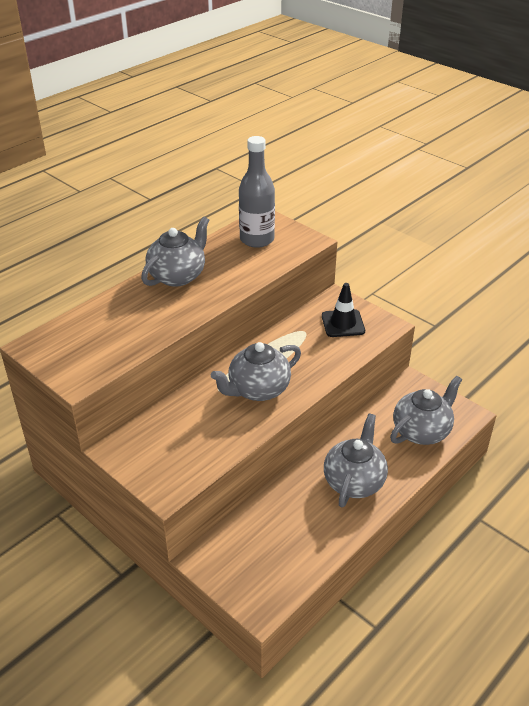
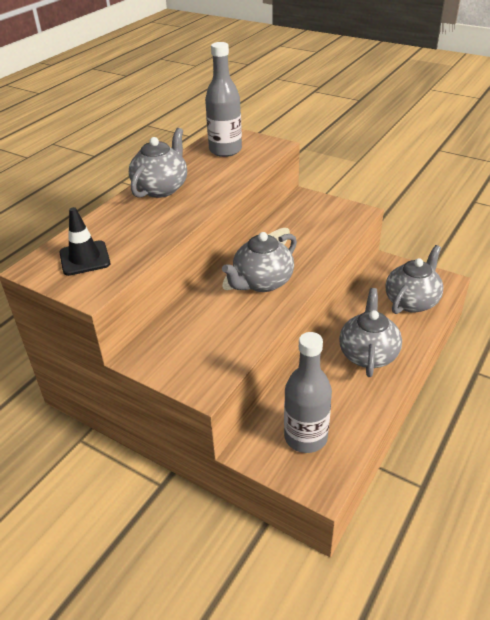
camera: 10 degrees left, 0 degrees up
(261, 556) = (305, 437): none -> grey bottle
(343, 323) = (319, 216): black traffic cone -> black traffic cone (84, 258)

